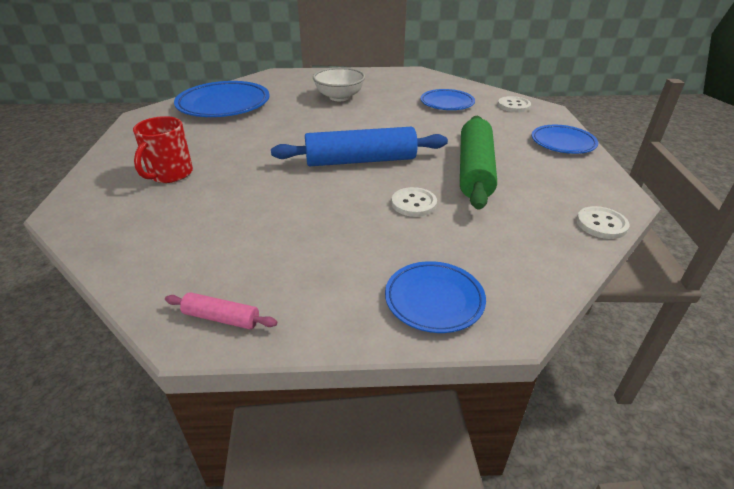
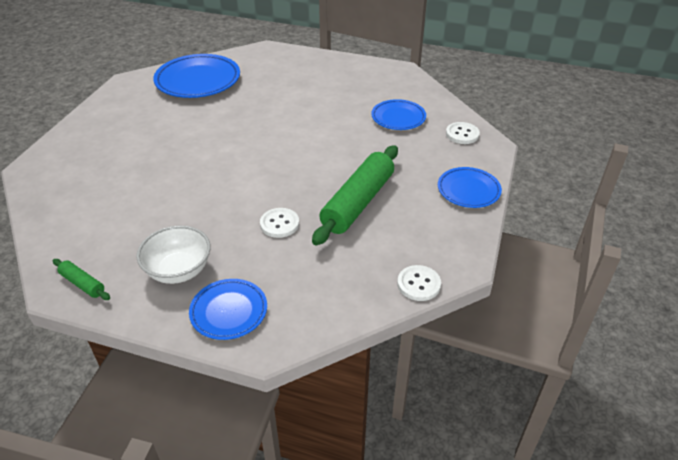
camera: 20 degrees right, 5 degrees up
(170, 174) = (115, 150): red mug -> none
(222, 318) = (83, 284): pink rolling pin -> green rolling pin
(339, 97) = (303, 90): white bowl -> white bowl (179, 270)
(360, 161) = (269, 169): blue rolling pin -> none

